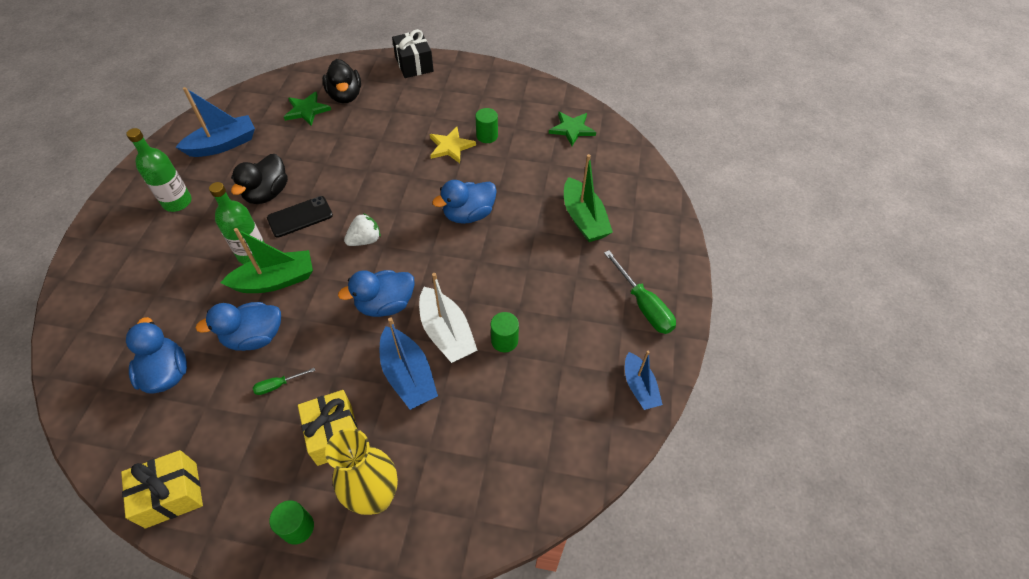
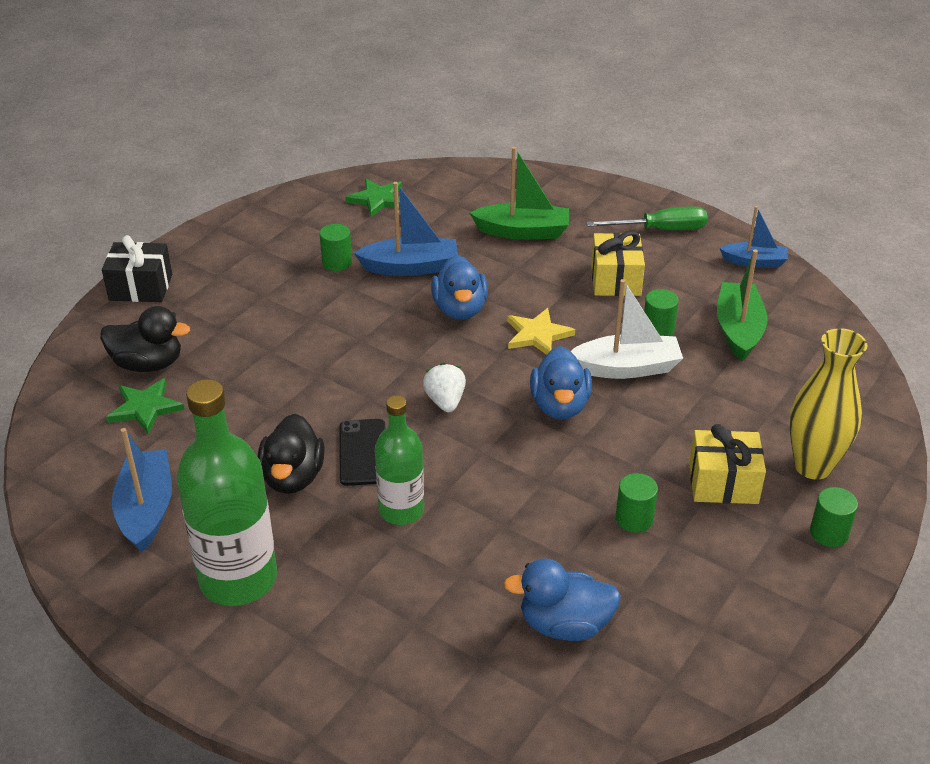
camera: 65 degrees left, 15 degrees down
(171, 495) = (751, 639): yellow gift -> yellow gift (615, 280)
(177, 202) = (238, 579): green bottle -> green bottle, size x1.63
(254, 337) = (548, 529): blue duck -> none
(267, 193) = (293, 477): black duck -> black duck turned 45 degrees clockwise
(275, 280) = (464, 494): green boat -> green boat (738, 330)
(278, 385) = (634, 519): green screwdriver -> green cylinder
(408, 375) = (670, 410): blue boat -> blue boat (411, 267)
(451, 147) = (333, 295): yellow star -> yellow star (537, 335)

